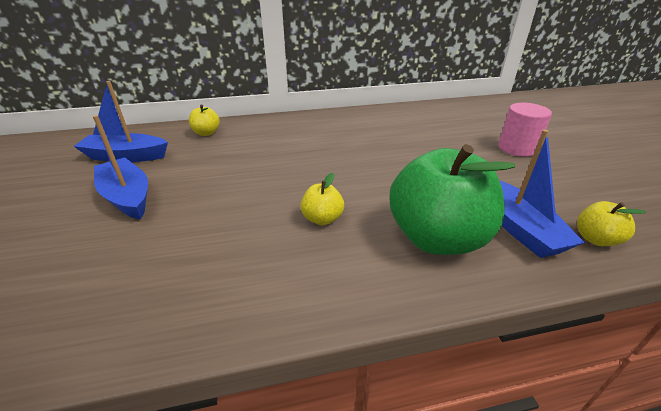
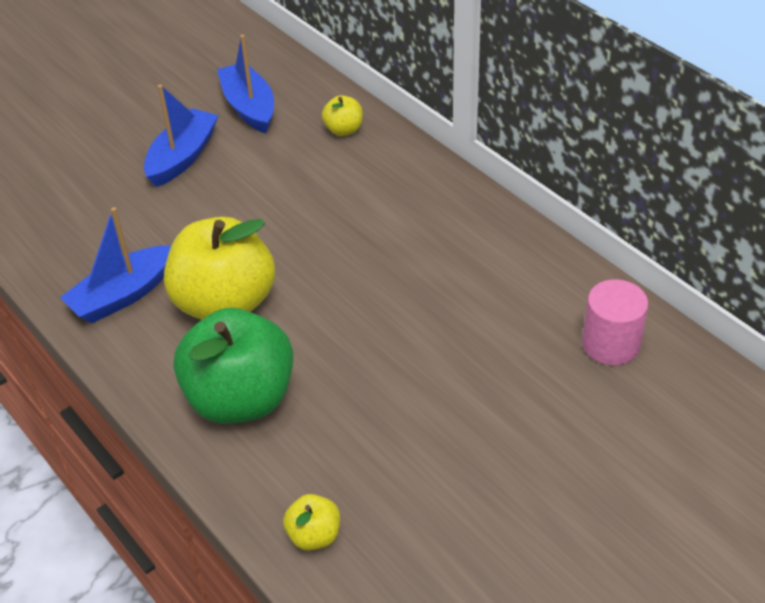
camera: 65 degrees right, 10 degrees up
(322, 219) = (225, 303): yellow apple -> yellow apple, size x2.27
(517, 148) = (526, 444): pink cylinder -> pink cylinder (610, 344)
(519, 228) = (298, 464): blue boat -> blue boat (123, 295)

